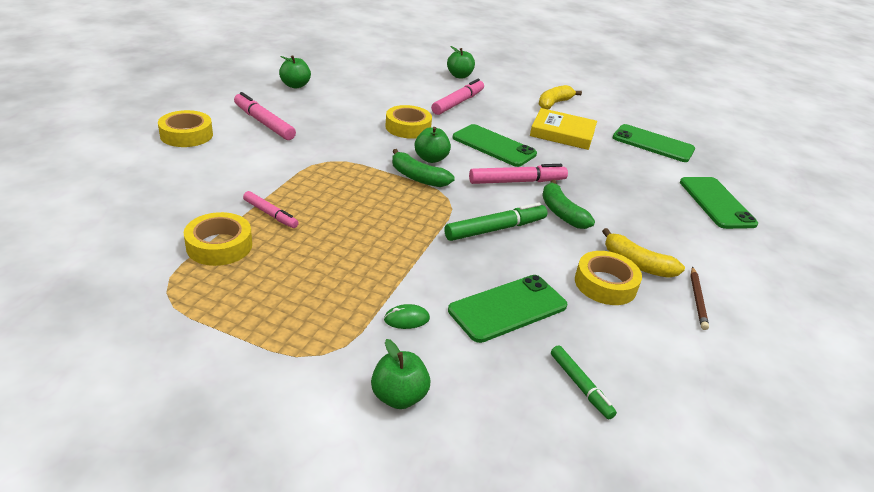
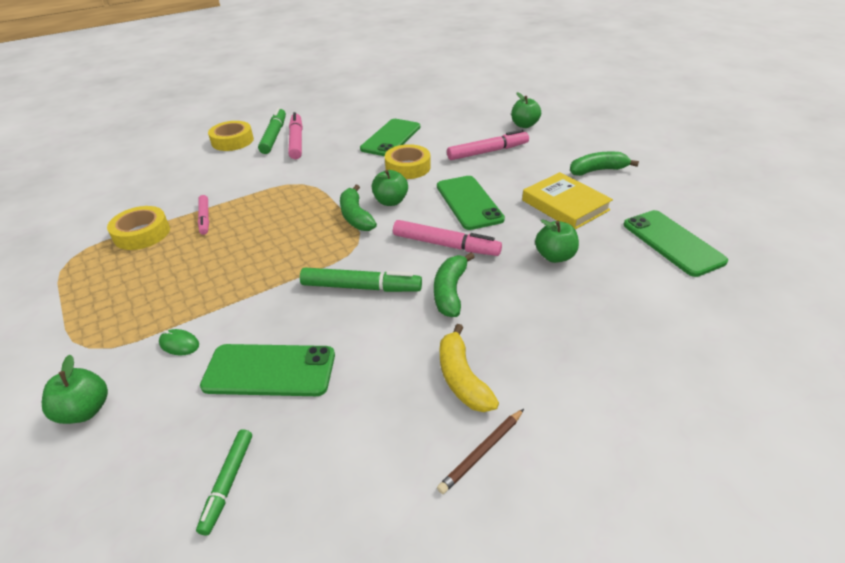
camera: 40 degrees right, 5 degrees up
(230, 122) = (274, 136): none -> green marker
(295, 85) = (360, 113): green apple -> green apple (554, 256)
(554, 103) = (597, 170): yellow banana -> green banana
(605, 284) = (396, 386): yellow tape -> none
(716, 203) = (672, 341): green phone -> green phone (391, 138)

